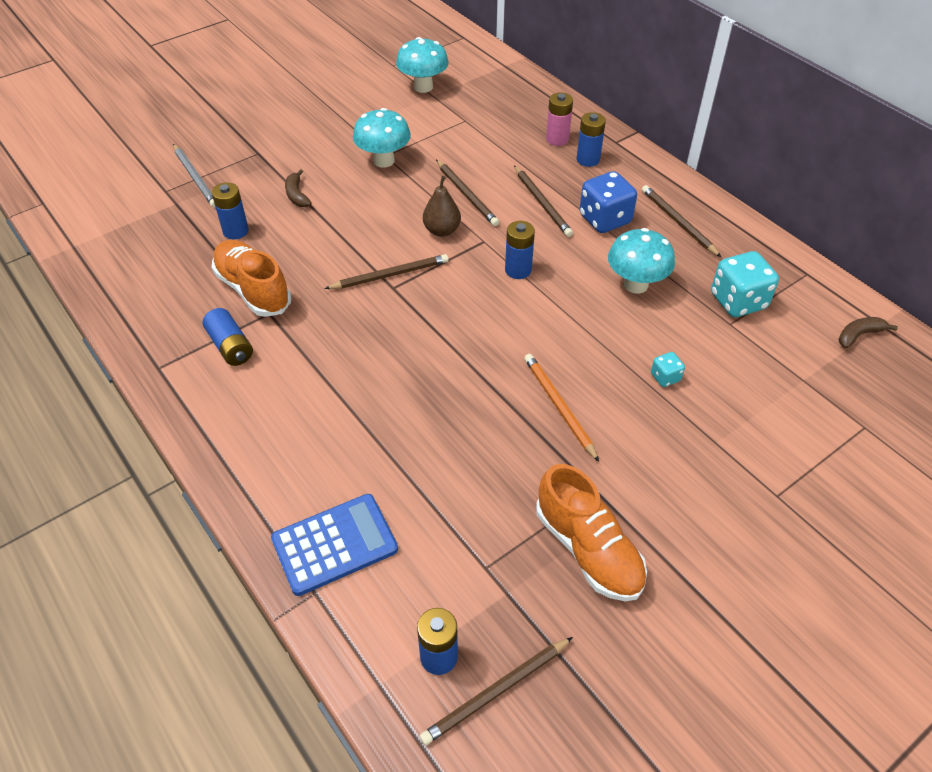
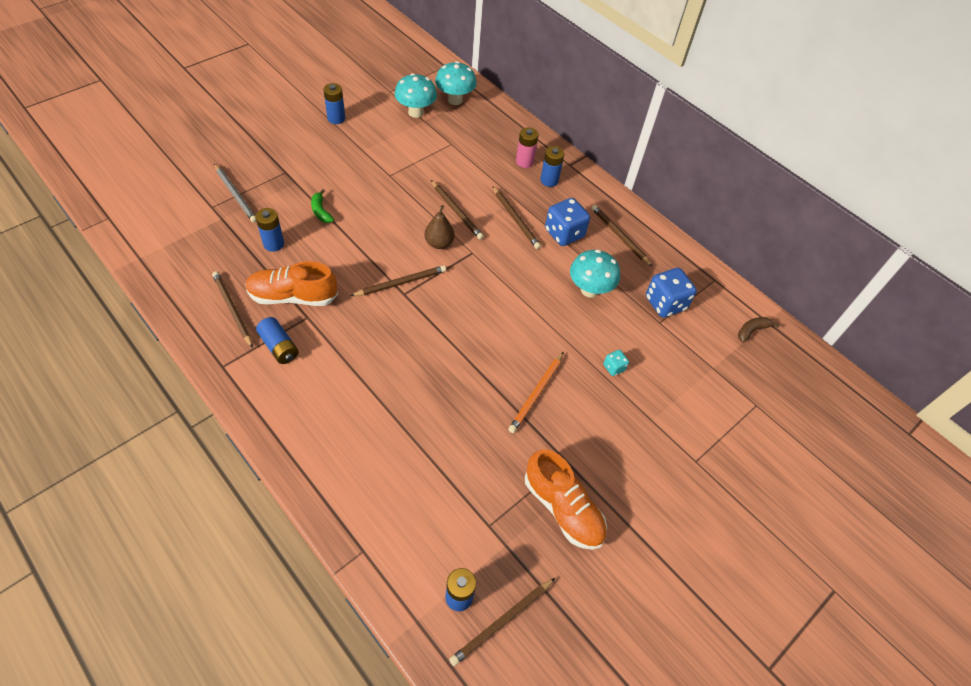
camera: 10 degrees left, 5 degrees up
(178, 304) = (232, 309): none -> brown pencil
(253, 290) = (293, 296): orange shoe -> orange shoe turned 45 degrees counterclockwise
(297, 195) = (321, 211): brown banana -> green banana
(335, 544) = (375, 511): blue calculator -> none
(384, 161) = (388, 180): turquoise mushroom -> turquoise mushroom (455, 100)
(518, 270) = (500, 278): blue battery -> blue battery (336, 118)
(559, 407) = (536, 393): orange pencil -> orange pencil turned 120 degrees counterclockwise
(738, 301) = (665, 303): turquoise dice -> blue dice

